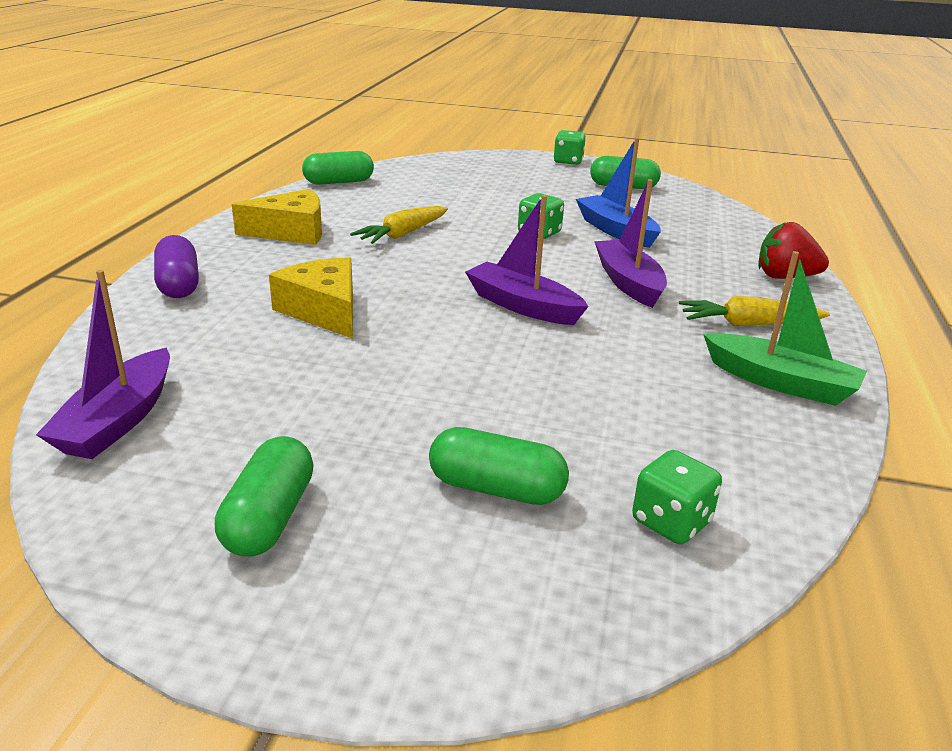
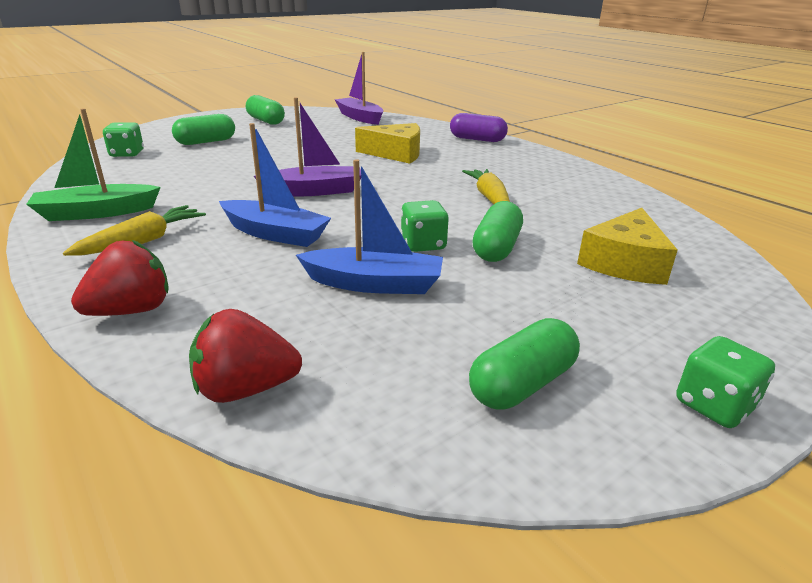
camera: 130 degrees right, 0 degrees up
(291, 232) = (535, 172): yellow cheese -> yellow cheese (625, 263)
(339, 182) = (664, 213): green capsule -> green capsule (496, 248)
(628, 283) = (275, 234): purple boat -> blue boat
(745, 227) = (245, 389): none -> red strawberry

